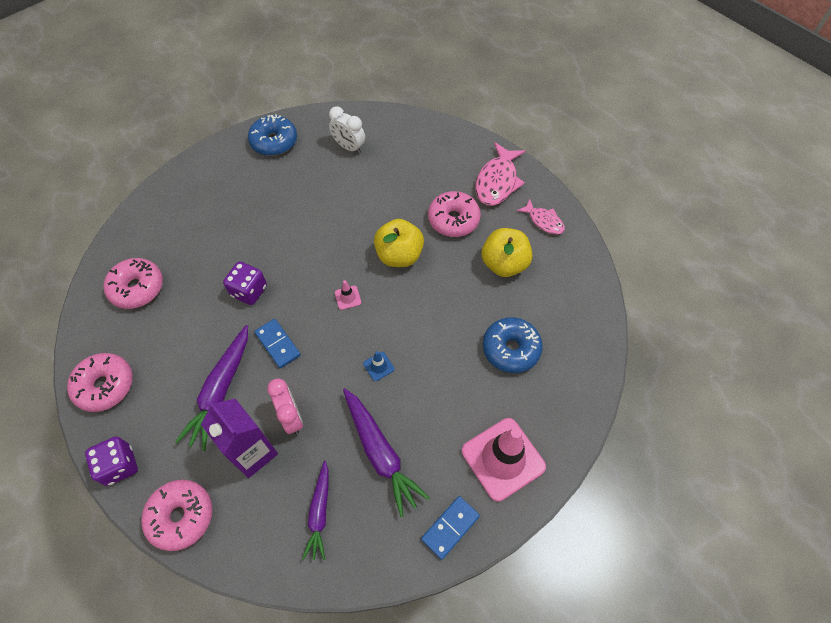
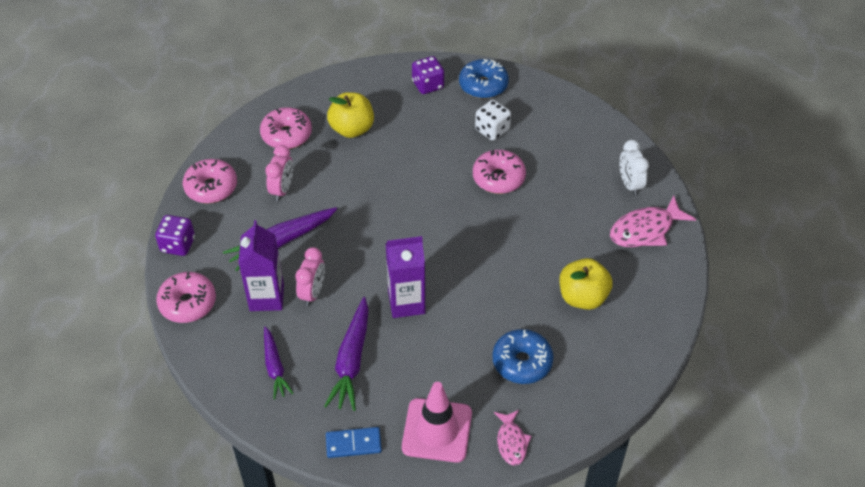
camera: 40 degrees right, 10 degrees down
(178, 341) = (282, 190): none -> pink clock
(249, 291) = (361, 187): purple dice -> purple dice (428, 85)
(277, 344) = (348, 238): blue domino -> none
(314, 174) = (492, 130): none -> white dice
(319, 513) = (275, 367): purple carrot -> purple carrot turned 60 degrees counterclockwise
(348, 297) = (430, 239): pink traffic cone -> none
(349, 147) = (541, 125): white clock -> white clock (629, 184)
(378, 366) = (406, 303): blue traffic cone -> purple carton
(399, 255) = (500, 234): yellow apple -> yellow apple (352, 129)
(453, 220) = (574, 236): pink donut -> pink donut (498, 178)
(543, 221) = (654, 287): pink fish -> pink fish (511, 442)

